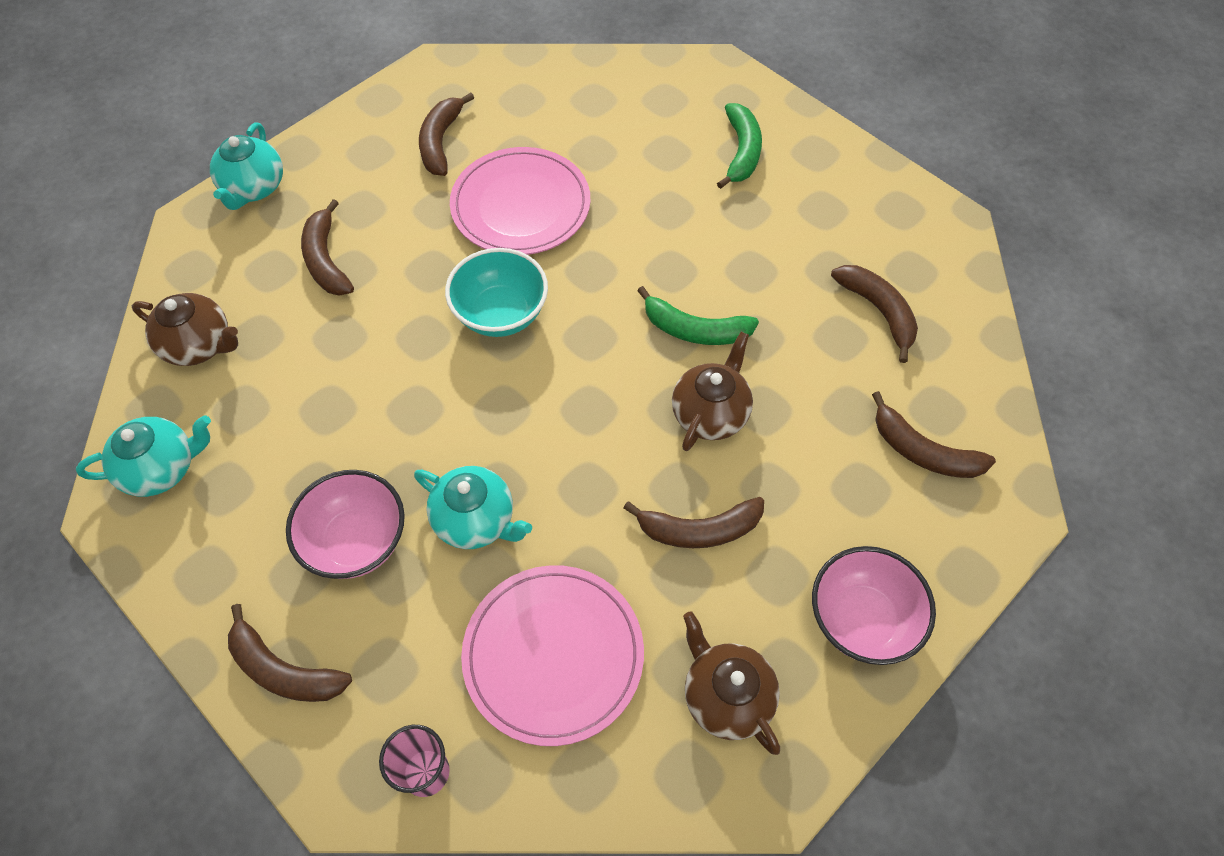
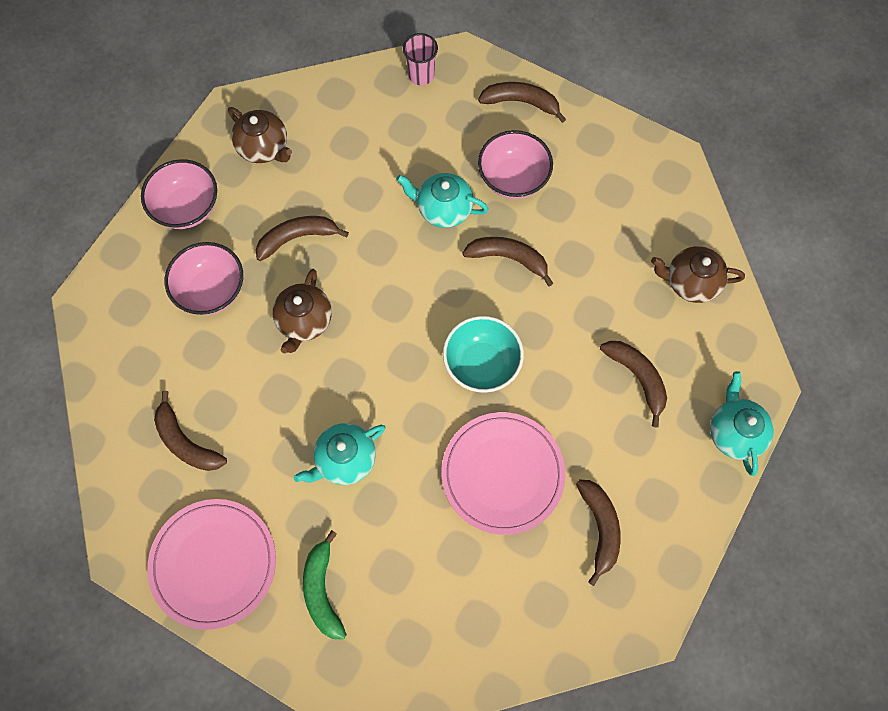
camera: 165 degrees right, 10 degrees up
(162, 468) = (660, 192): turquoise teapot -> turquoise teapot (345, 459)
(553, 655) = (370, 145): pink plate -> pink plate (213, 563)
(695, 330) = (329, 388): green banana -> none
(833, 483) = (211, 290): none -> pink bowl
(923, 451) = (149, 329): brown banana -> brown banana (508, 258)

